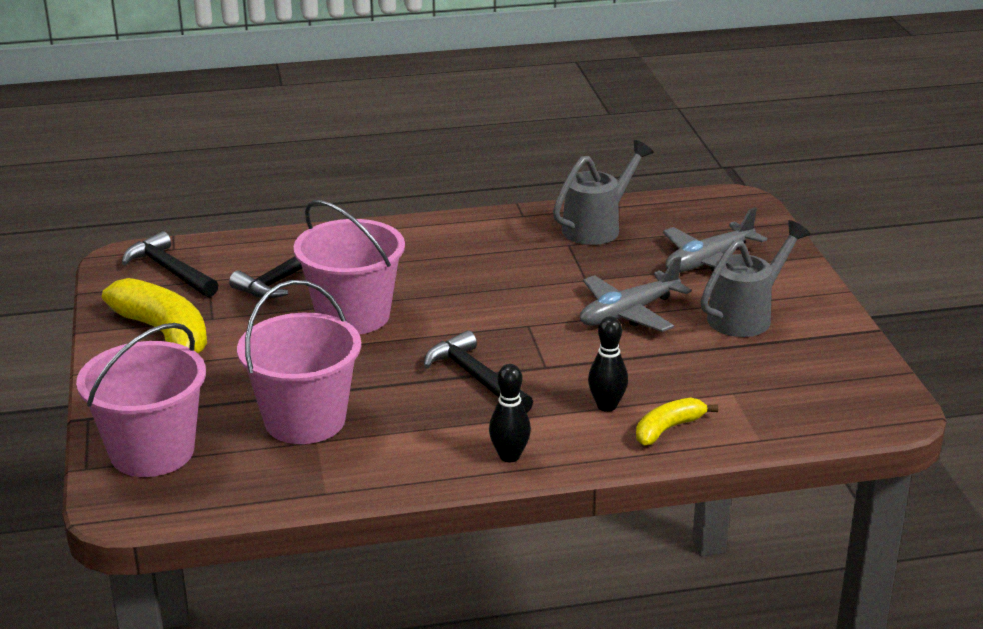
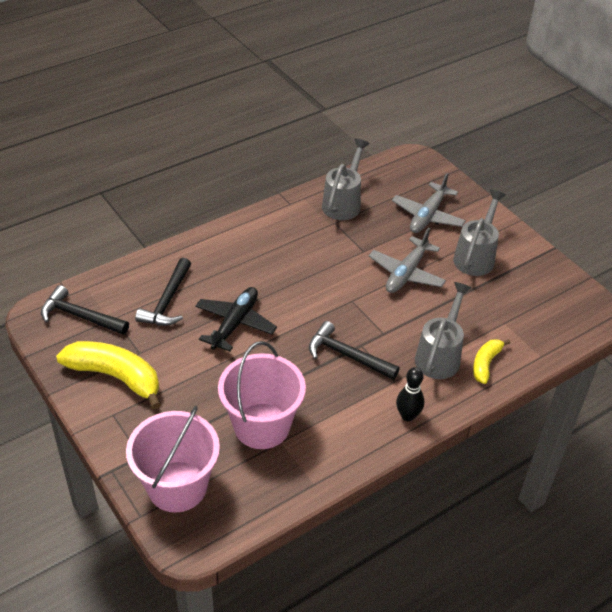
camera: 25 degrees left, 15 degrees up
(353, 316) = (235, 323): pink bucket -> black plane
(607, 406) = (439, 356): black bowling pin -> grey watering can

